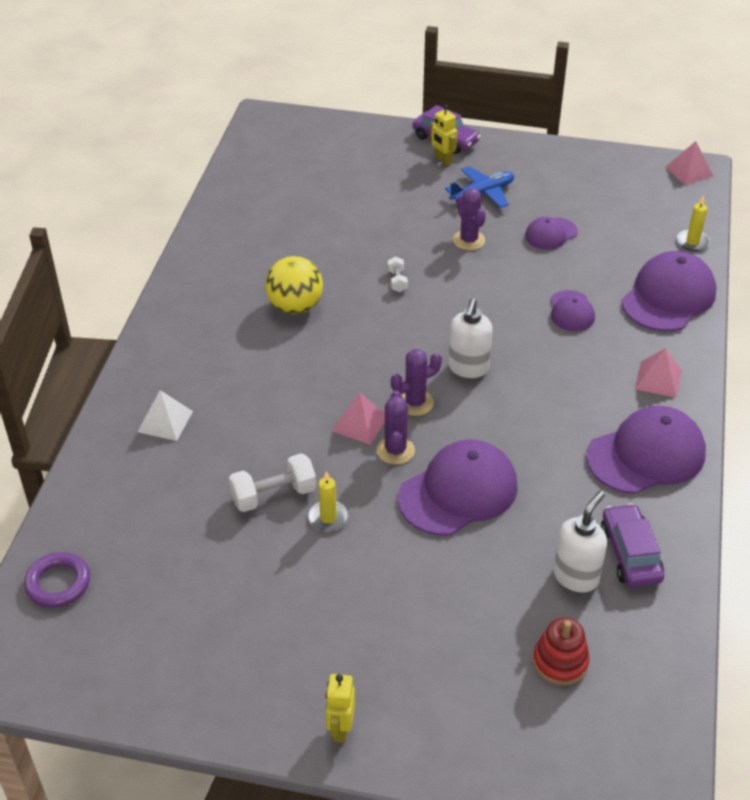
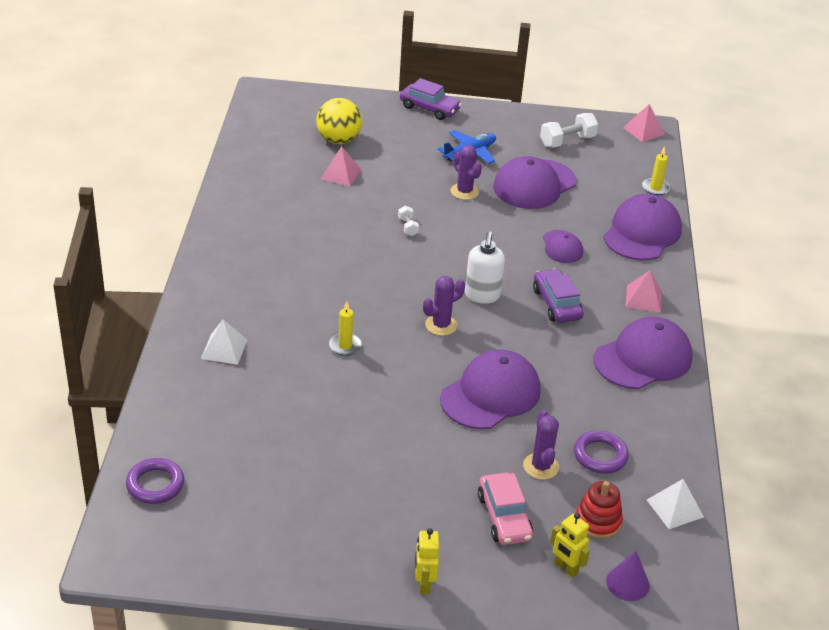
camera: 10 degrees left, 5 degrees down
(273, 495) = (332, 404): white dumbbell -> white dumbbell (567, 141)
(295, 306) = (322, 250): yellow ball -> yellow ball (338, 140)
(328, 518) = (383, 420): yellow candle -> yellow candle (345, 346)
(360, 423) = (396, 344): pink pyramid -> pink pyramid (340, 174)
(395, 450) = (431, 364): purple cactus -> purple cactus (541, 466)
(443, 160) = (430, 125): yellow robot -> yellow robot (566, 568)
(449, 649) = (504, 517): none -> pink car
(551, 234) = (534, 184): purple cap -> purple cap, size x1.86
(576, 576) = (600, 455): white soap dispenser -> purple ring
(584, 745) = (627, 583): none -> purple cone
(630, 554) = (642, 436): purple car -> purple car (556, 304)
(656, 650) = (675, 508): none -> white pyramid

